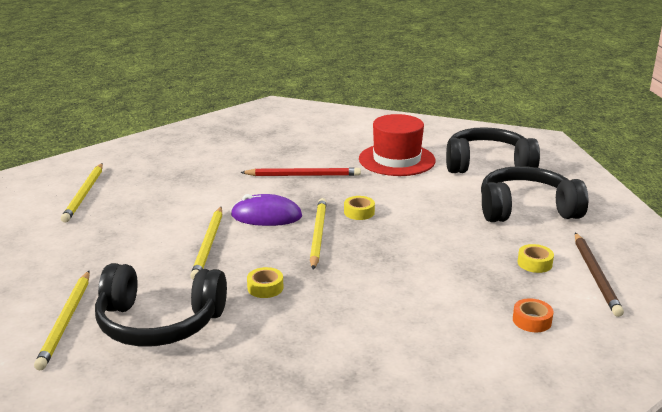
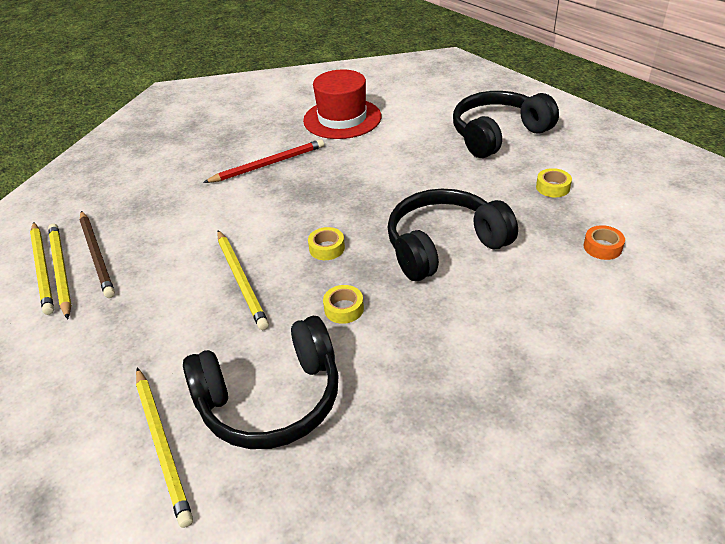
camera: 25 degrees left, 15 degrees up
(266, 216) = (272, 224): purple mouse -> none
(318, 235) = (342, 228): yellow pencil -> yellow pencil (61, 271)
(359, 212) = (358, 188): yellow tape -> yellow tape (327, 248)
(488, 165) = (426, 99): black headphones -> black headphones (444, 246)
(595, 275) = (608, 182): brown pencil -> brown pencil (97, 255)

